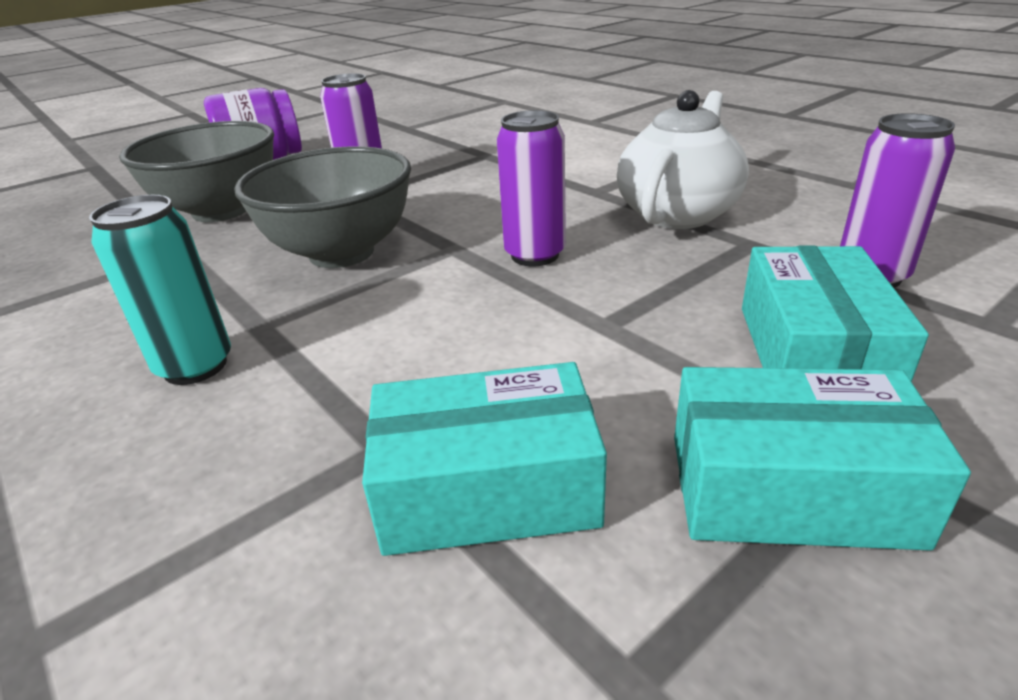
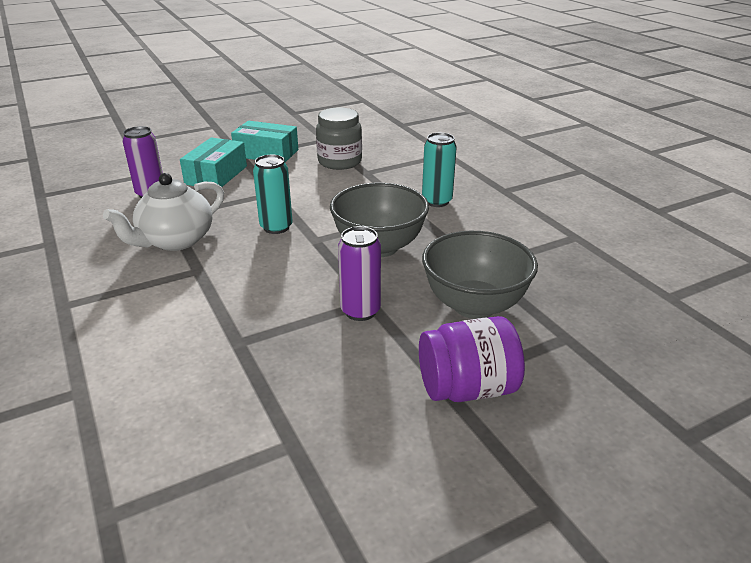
camera: 170 degrees left, 0 degrees up
(487, 489) = (339, 162): turquoise box -> grey jar
(535, 255) = (276, 227): purple can -> turquoise can

